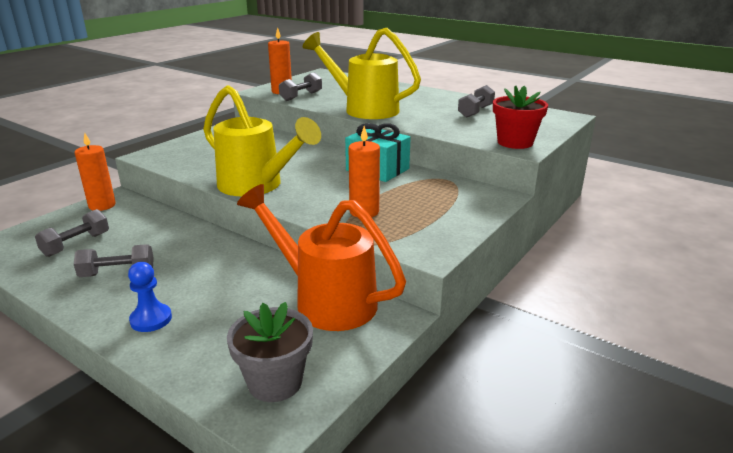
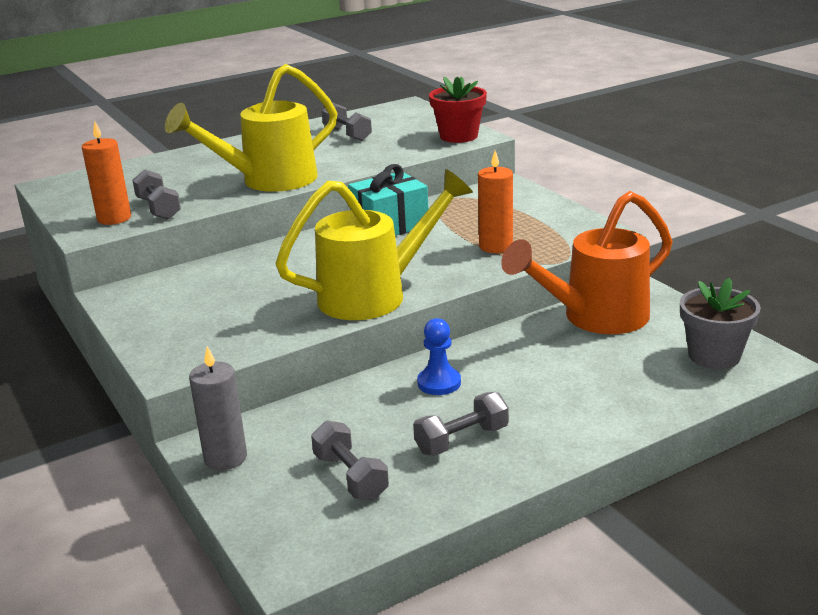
camera: 65 degrees left, 0 degrees up
(102, 205) = (225, 458): orange candle -> grey candle
(117, 273) = (462, 440): grey dumbbell -> grey dumbbell turned 45 degrees clockwise
(151, 319) = (582, 417): blue pawn -> blue pawn (439, 383)

